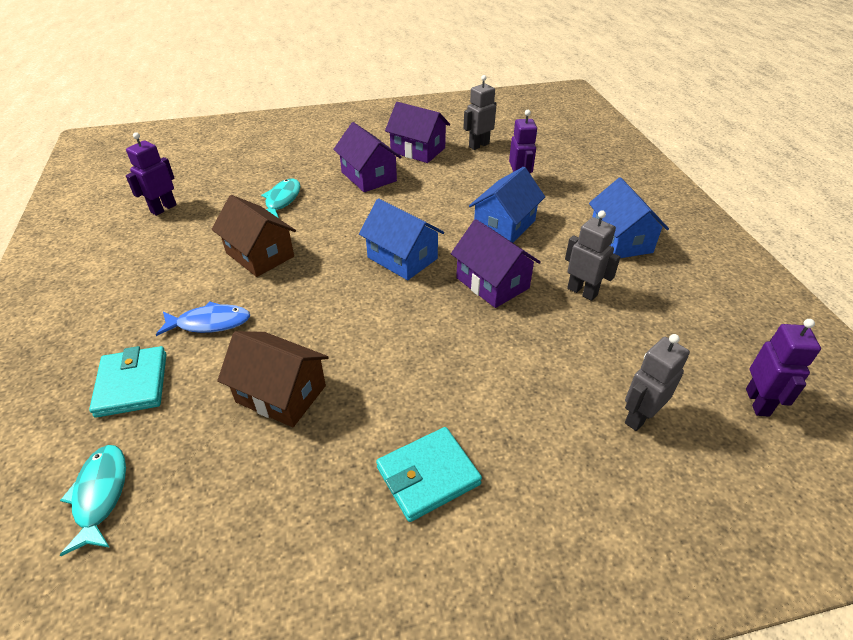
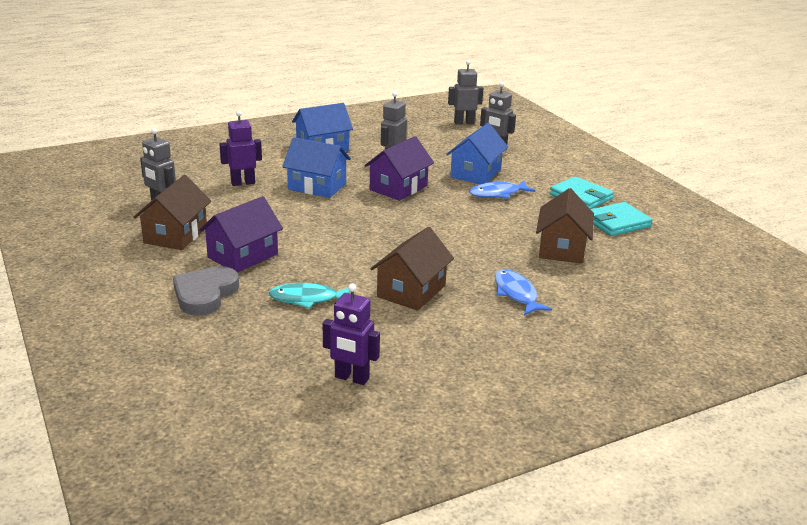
camera: 105 degrees left, 15 degrees down
(100, 495) = (688, 292): turquoise fish -> none
(132, 384) = (602, 310): turquoise wallet -> turquoise wallet (617, 222)
(316, 159) = (205, 294): none -> grey heart
(402, 258) = (383, 223): blue house -> blue house (475, 173)
(418, 150) = (176, 235): purple house -> brown house
(458, 372) = (498, 194): none -> blue fish
(758, 402) = (464, 123): purple robot -> grey robot

